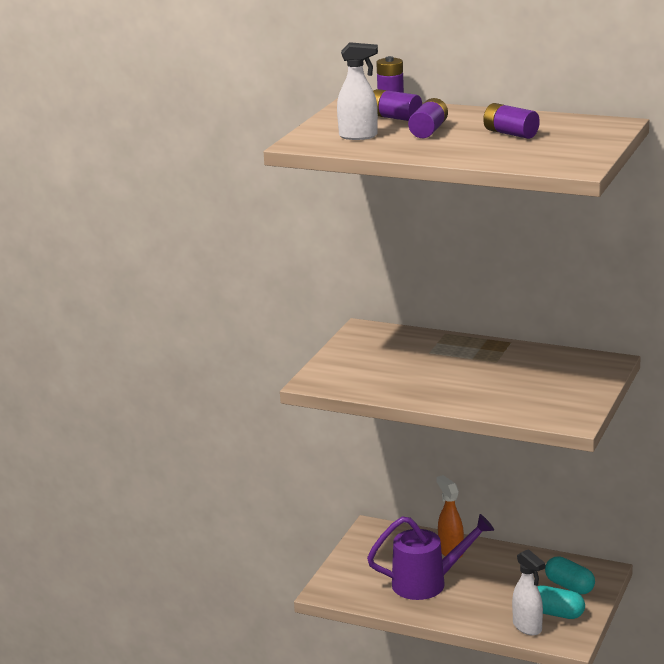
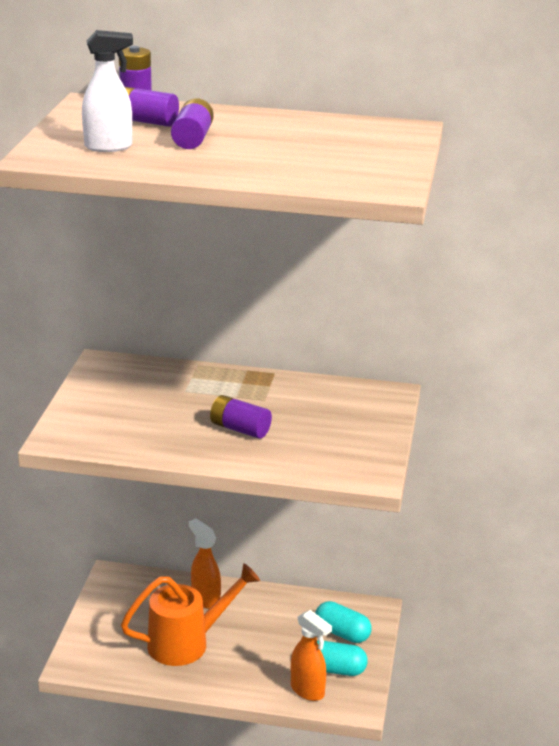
camera: 15 degrees left, 5 degrees up
(427, 583) = (186, 643): purple watering can -> orange watering can
(510, 133) = (292, 142): purple battery -> purple battery (240, 429)
(527, 627) = (308, 691): white spray bottle -> orange spray bottle

